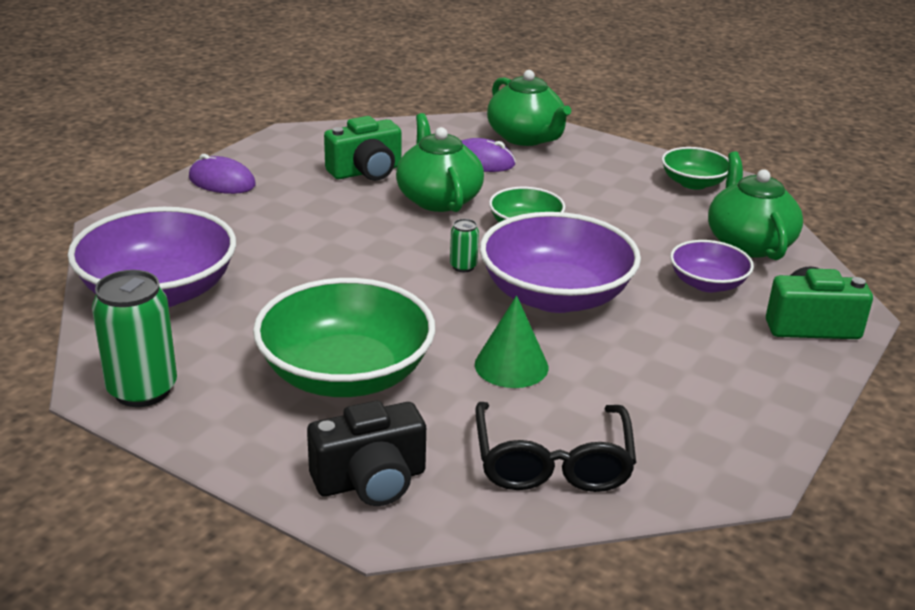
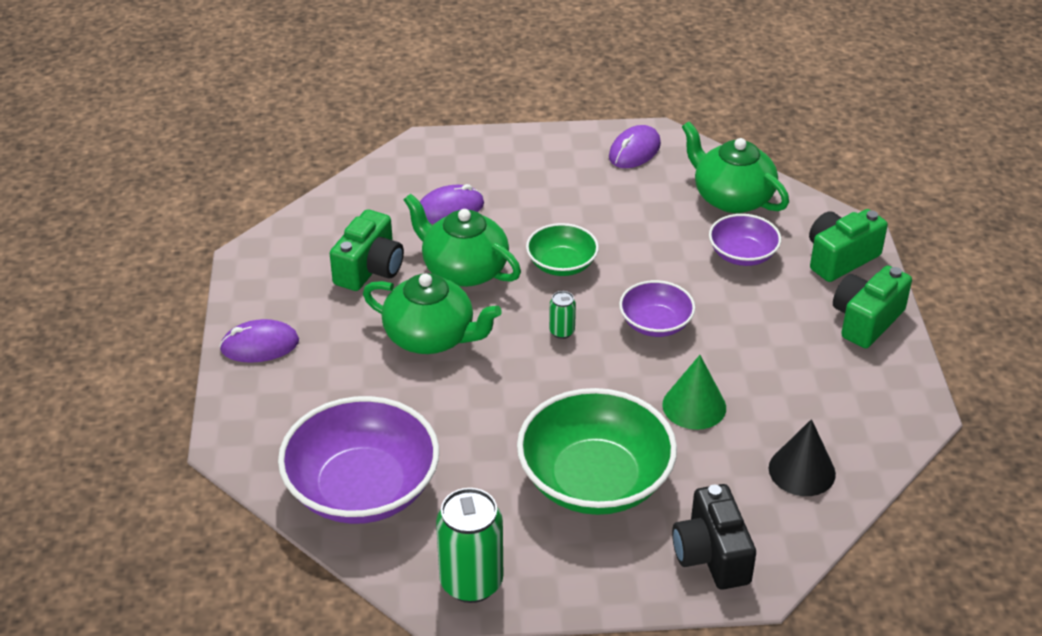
camera: 35 degrees left, 10 degrees up
(371, 481) = (711, 555): black camera -> black camera turned 135 degrees clockwise
(525, 137) = (455, 161): green teapot -> green teapot (431, 337)
(552, 463) = (802, 471): black glasses -> black cone
(555, 295) = (655, 324): purple bowl -> purple bowl, size x0.53
(693, 183) = (634, 151): green bowl -> purple mouse
(779, 381) = (866, 320): none -> green camera

